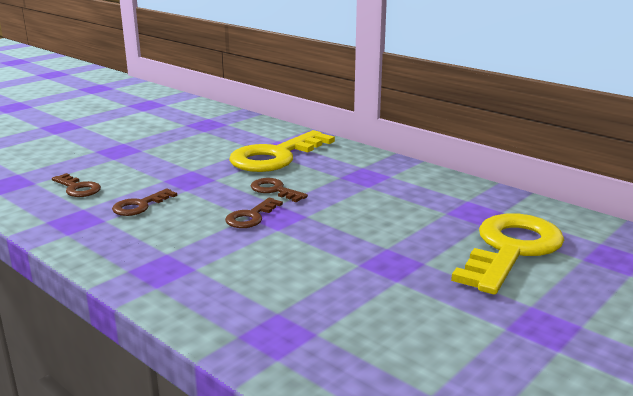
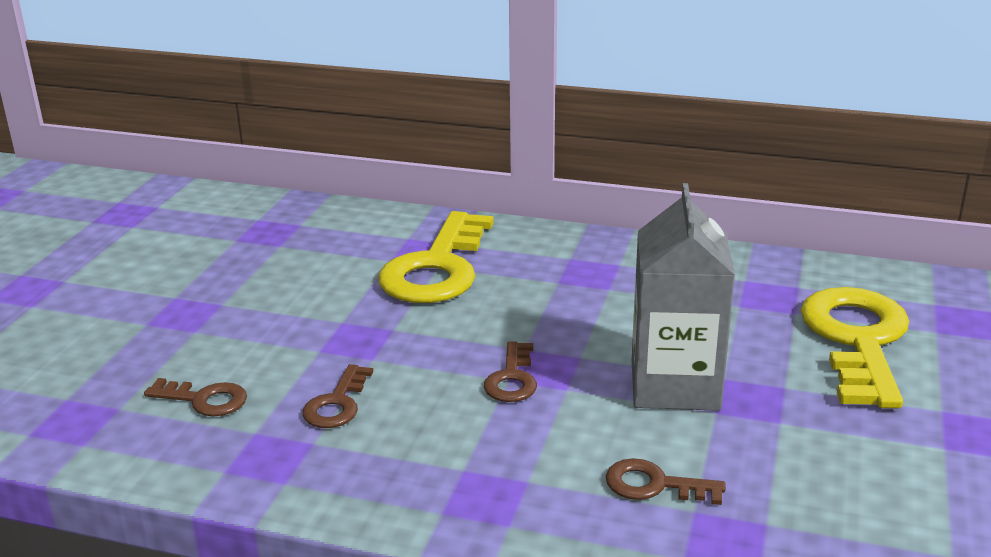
camera: 25 degrees left, 5 degrees up
(274, 190) = (496, 326): brown key -> brown key (654, 485)
(348, 243) = (674, 385): none -> grey carton

